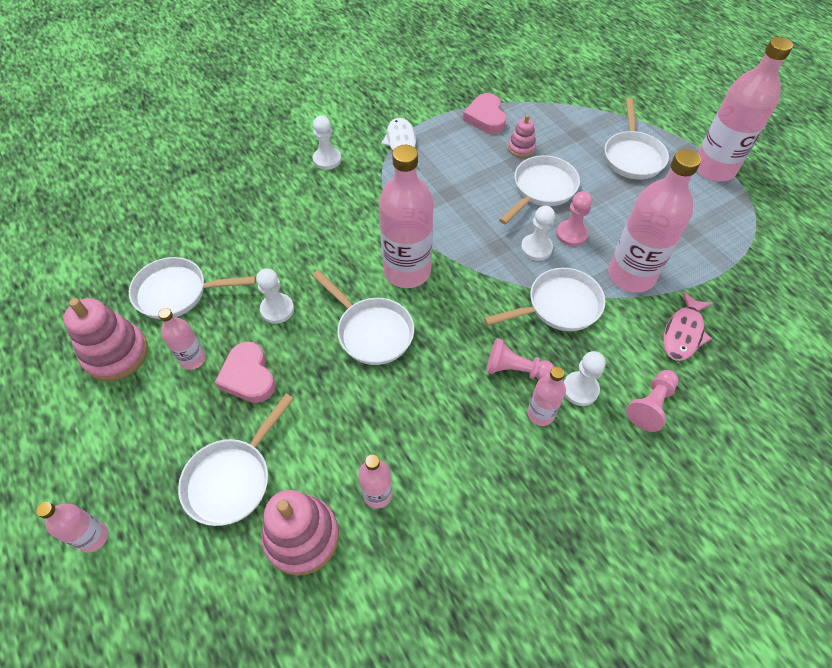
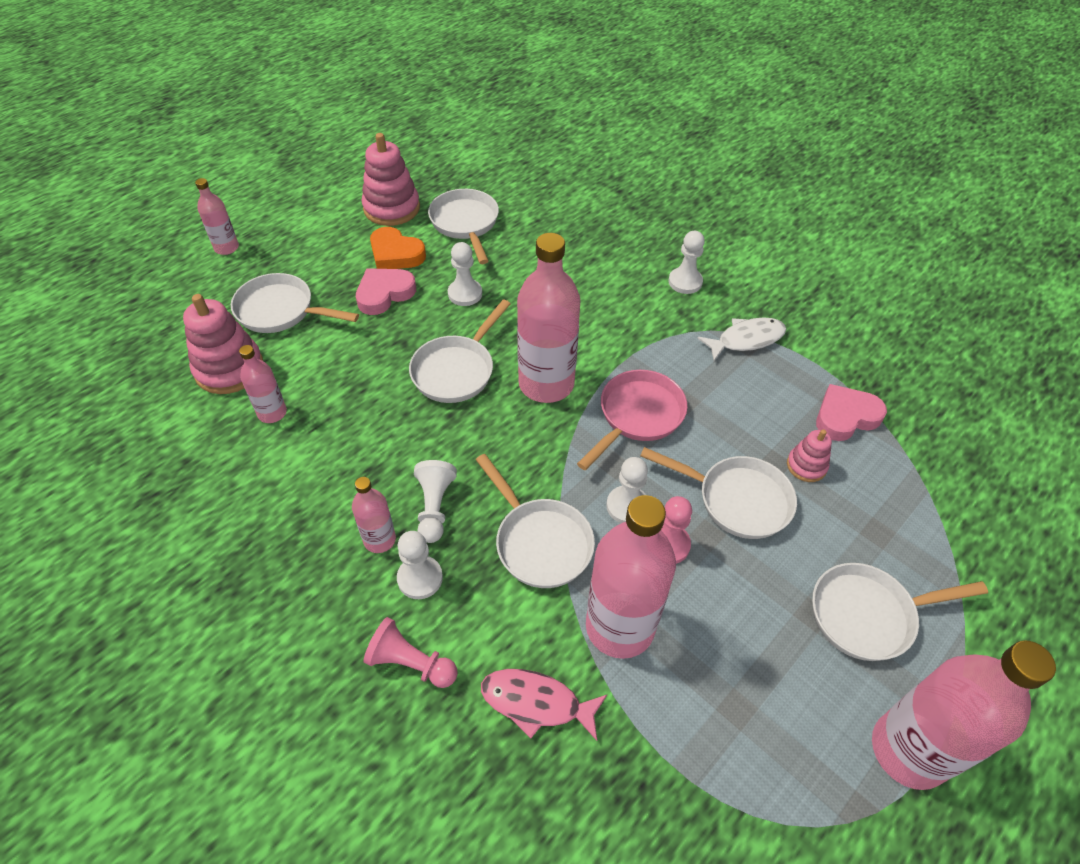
camera: 75 degrees right, 5 degrees down
(193, 359) = (396, 254): pink bottle -> orange heart
(456, 222) = (637, 416): none -> pink pan
(515, 370) = (434, 507): pink pawn -> white pawn

